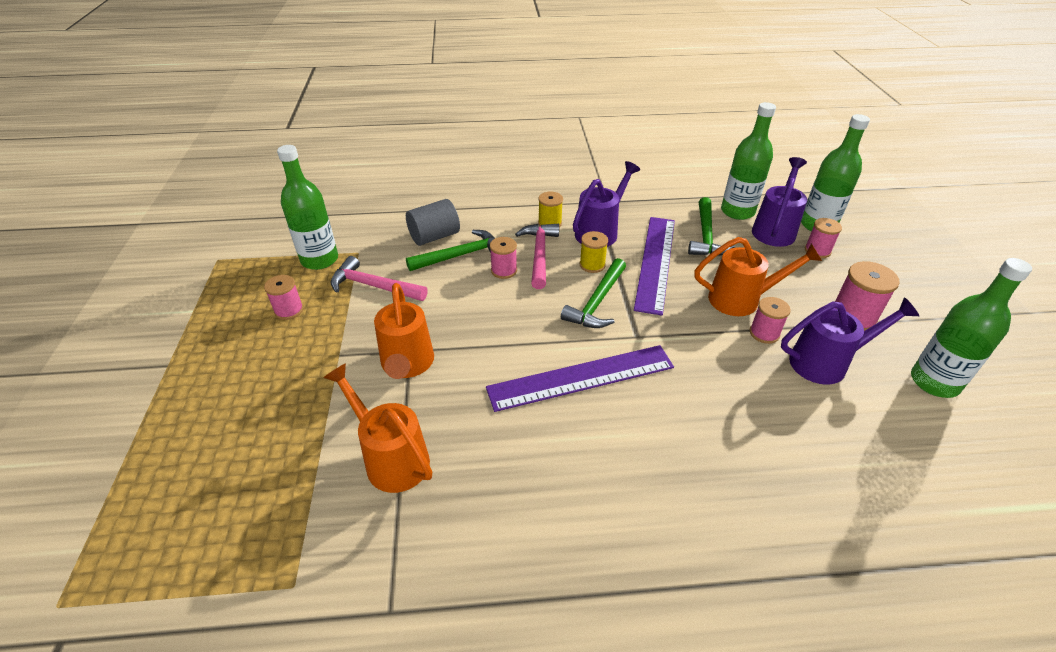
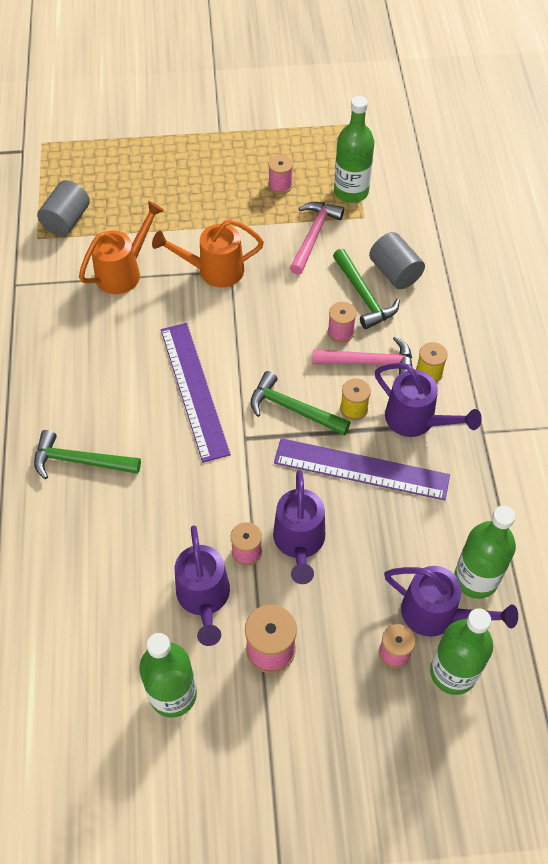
camera: 90 degrees right, 15 degrees up
(268, 543) = (66, 220): none -> grey cylinder
(706, 236) = (417, 530): green hammer -> green hammer (80, 461)
(741, 300) = (299, 542): orange watering can -> purple watering can

